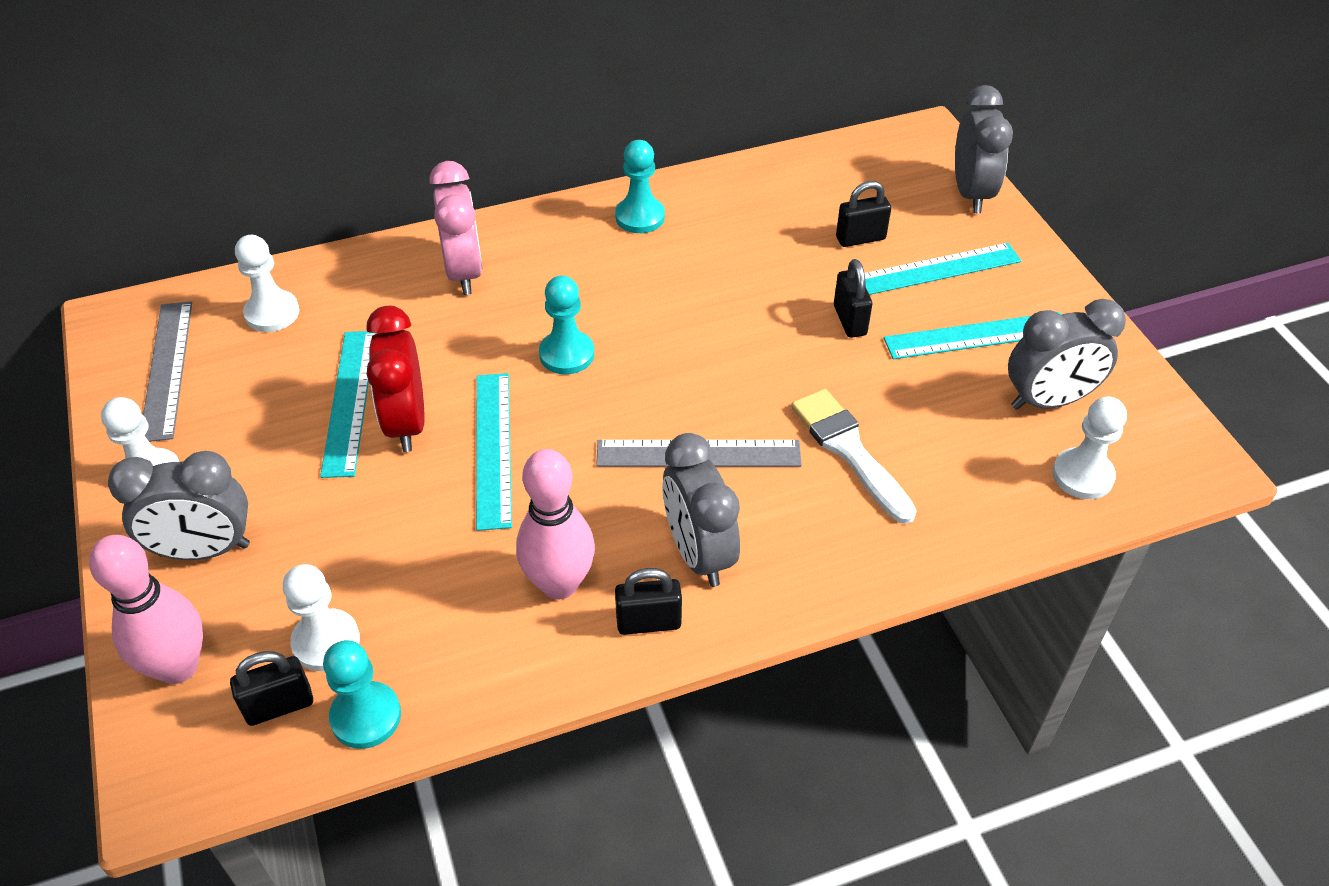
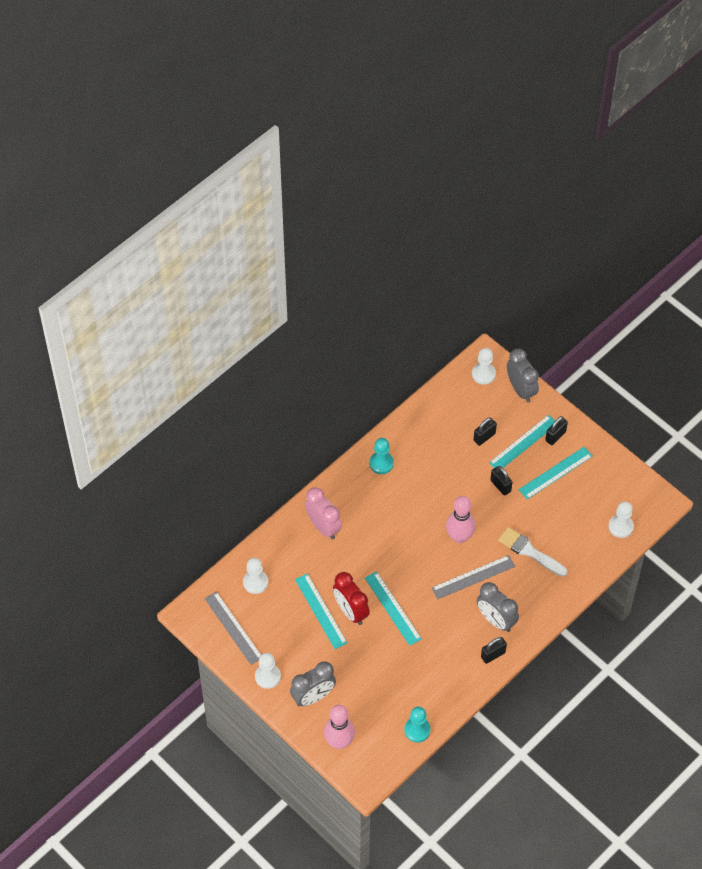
camera: 25 degrees left, 10 degrees up
(279, 706) = (385, 739): black padlock -> black padlock (555, 436)
(326, 642) = (384, 711): white pawn -> white pawn (483, 374)
(559, 584) = (453, 654): pink bowling pin -> pink bowling pin (459, 536)
(567, 354) = (394, 551): turquoise pawn -> none
(1048, 401) = (595, 495): grey clock -> none

